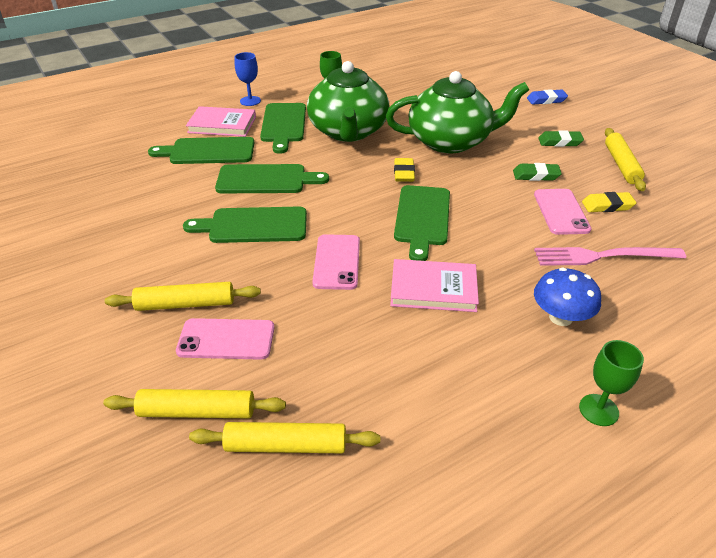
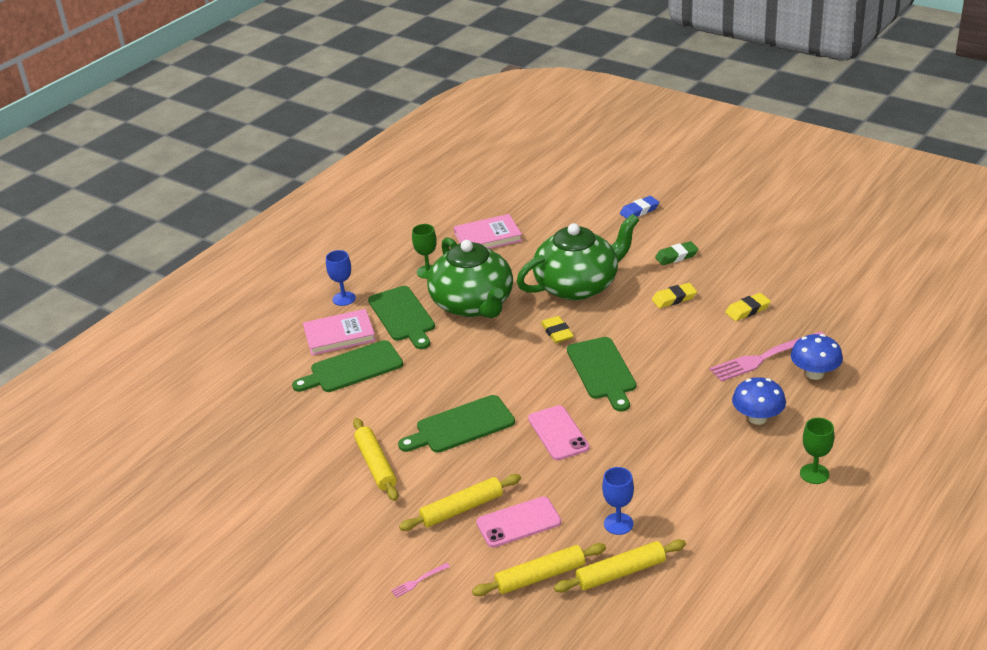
camera: 20 degrees left, 5 degrees down
(79, 364) = (419, 581): none -> pink fork
(266, 180) = (435, 379): green cutting board -> none
(327, 382) = (618, 524): none -> blue goblet
(433, 289) = (650, 429): pink book -> pink book (488, 237)
(536, 175) = (674, 298): green eraser -> yellow eraser
(561, 212) = (713, 328): pink phone -> none
(621, 165) = (741, 265): yellow rolling pin -> yellow rolling pin (376, 465)
(654, 290) = (814, 374): none -> blue mushroom

